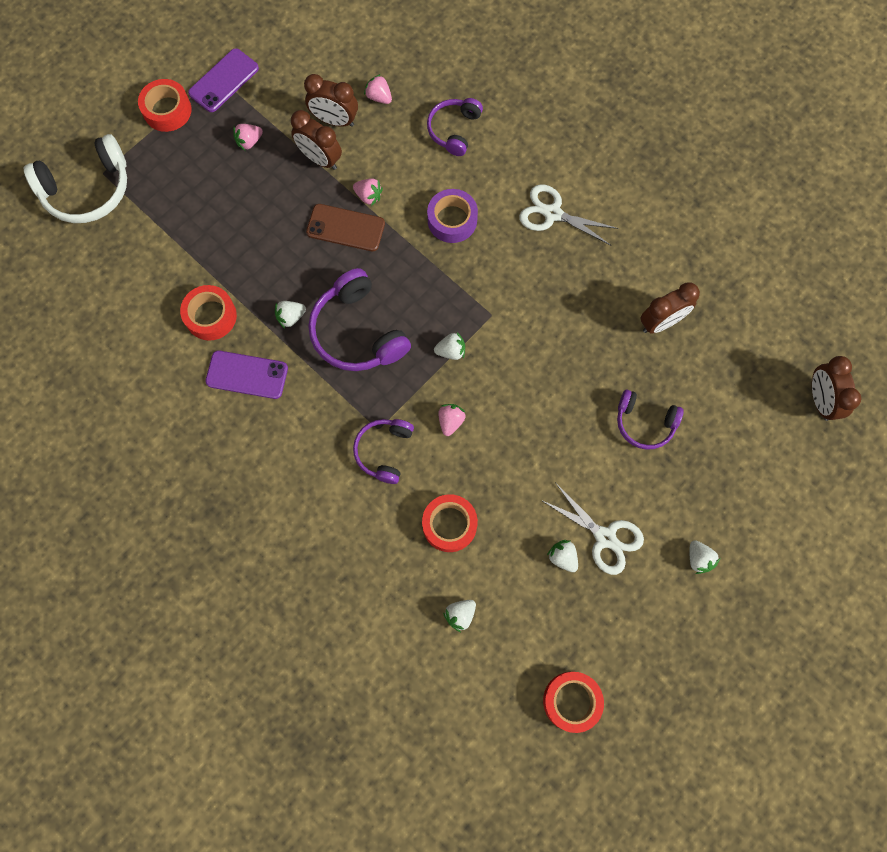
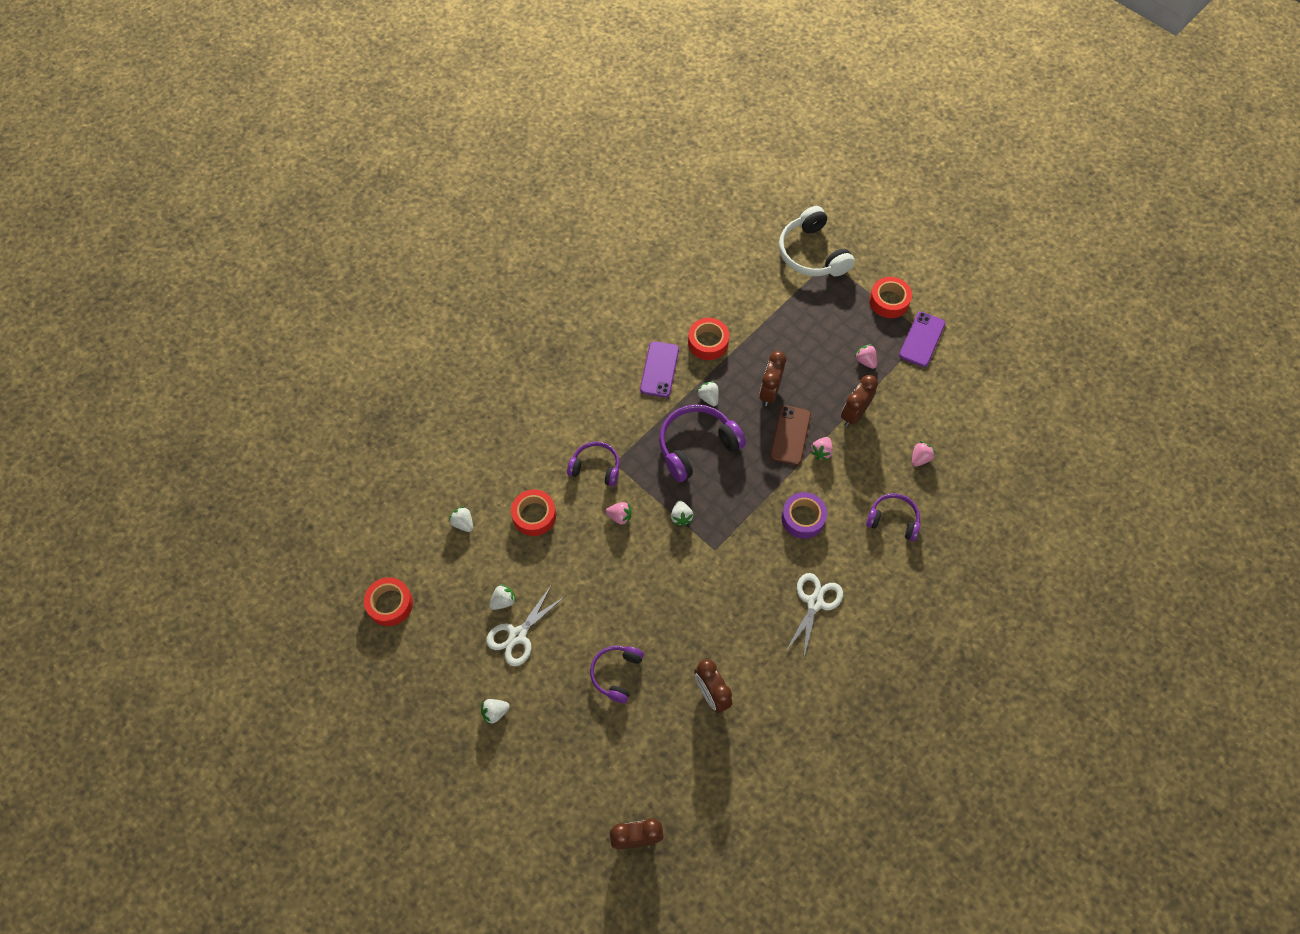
camera: 90 degrees right, 10 degrees down
(223, 80) = (922, 339): purple phone -> purple phone turned 75 degrees clockwise
(334, 120) = (892, 424): brown clock -> brown clock (769, 392)

